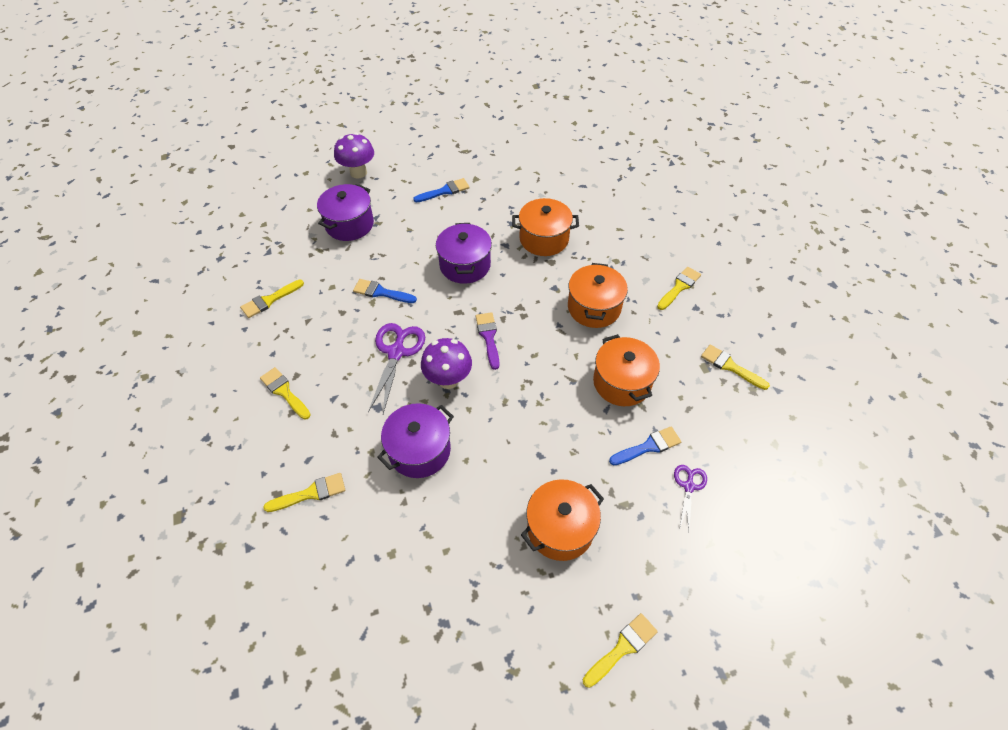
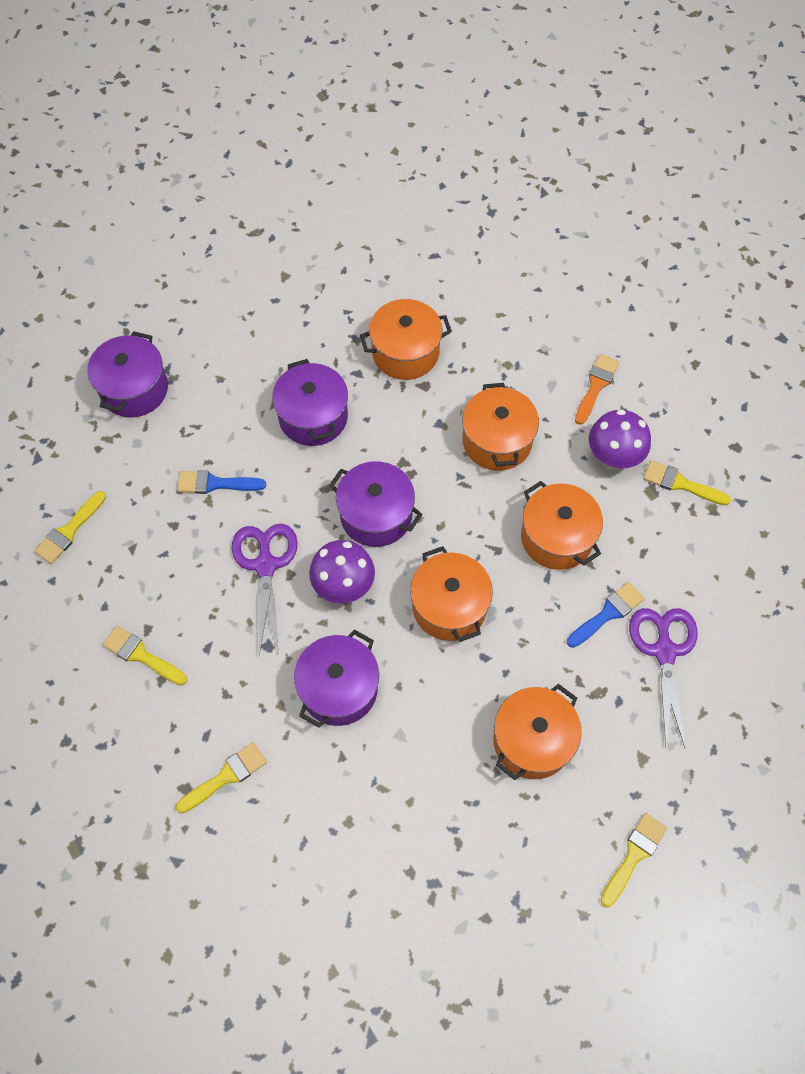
camera: 15 degrees left, 10 degrees up
(358, 172) = (115, 301): purple mushroom -> purple mushroom (613, 458)
(444, 191) = (248, 306): blue brush -> none
(488, 337) = (376, 515): purple brush -> purple pot
(523, 412) = (449, 606): none -> orange pot
(679, 287) = (596, 386): yellow brush -> orange brush
(689, 486) = (664, 651): purple scissors -> purple scissors, size x1.74

